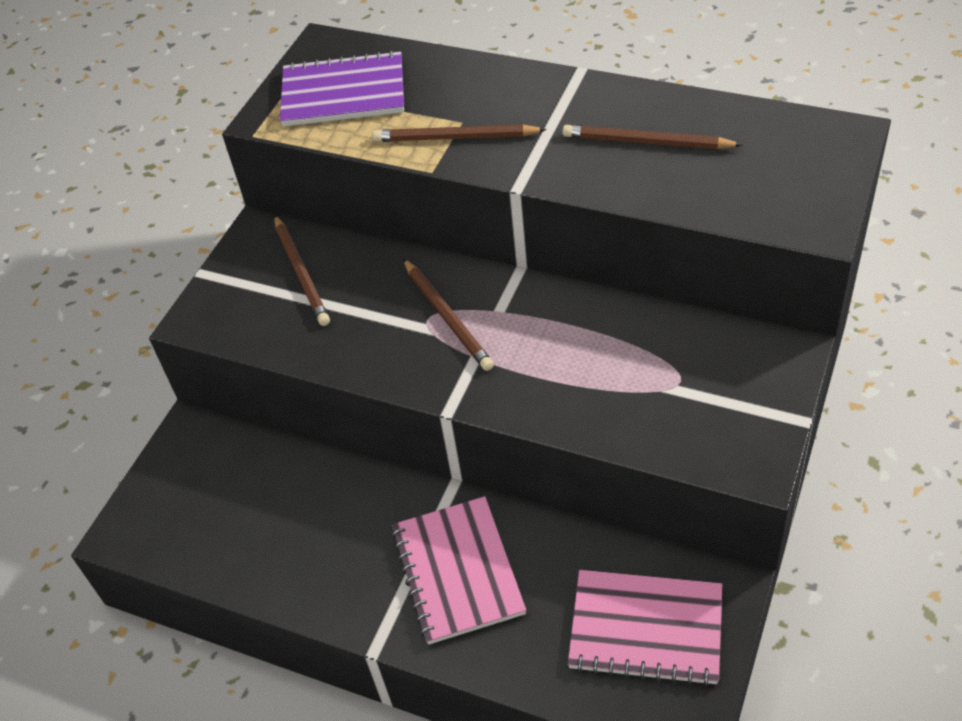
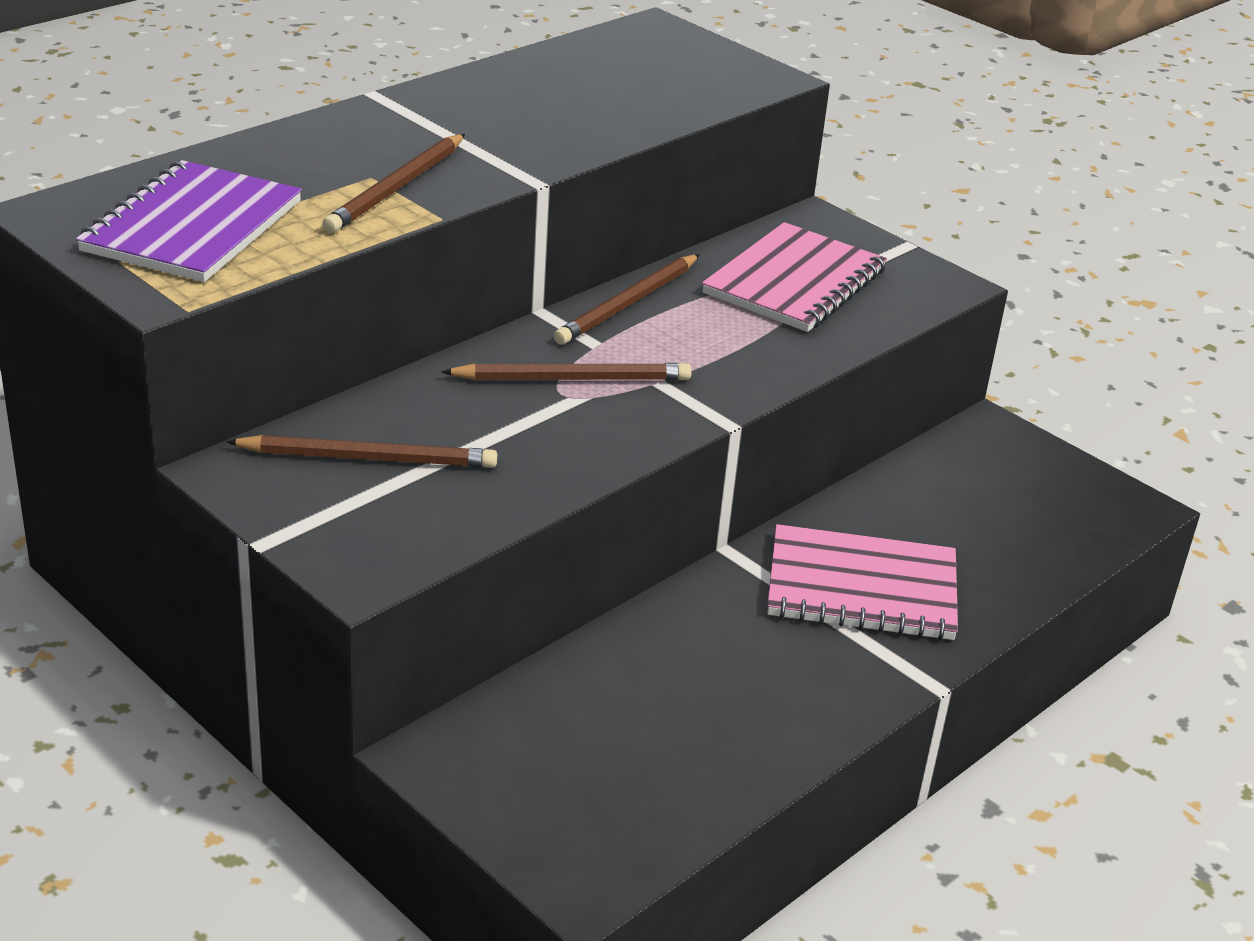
camera: 75 degrees left, 15 degrees down
(646, 142) = (549, 102): brown pencil -> brown pencil (628, 304)
(646, 628) = (1013, 491): pink notebook -> pink notebook (794, 282)

